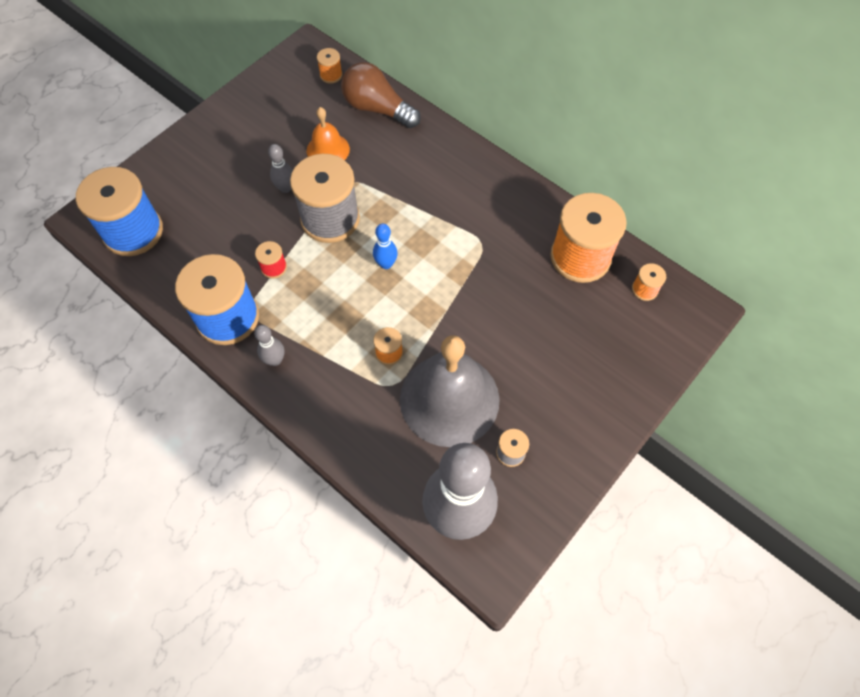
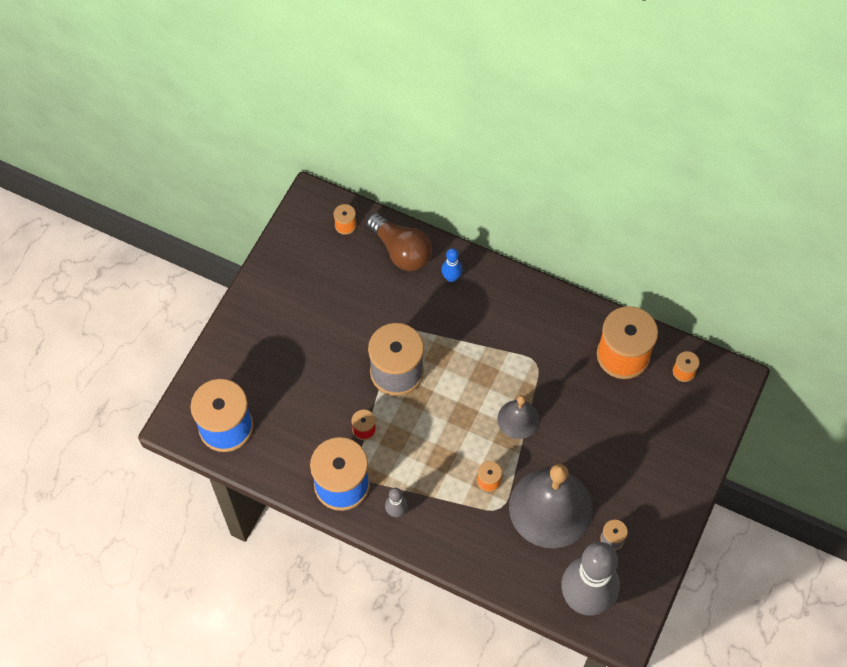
camera: 15 degrees left, 0 degrees up
(285, 188) = (346, 351): grey bowling pin -> none
(328, 150) = (370, 304): orange bell -> none
(377, 109) = (401, 251): brown light bulb -> brown light bulb turned 150 degrees counterclockwise
(386, 264) = (460, 402): blue bowling pin -> blue bowling pin (451, 277)
(443, 296) = (518, 419): none -> grey bell

